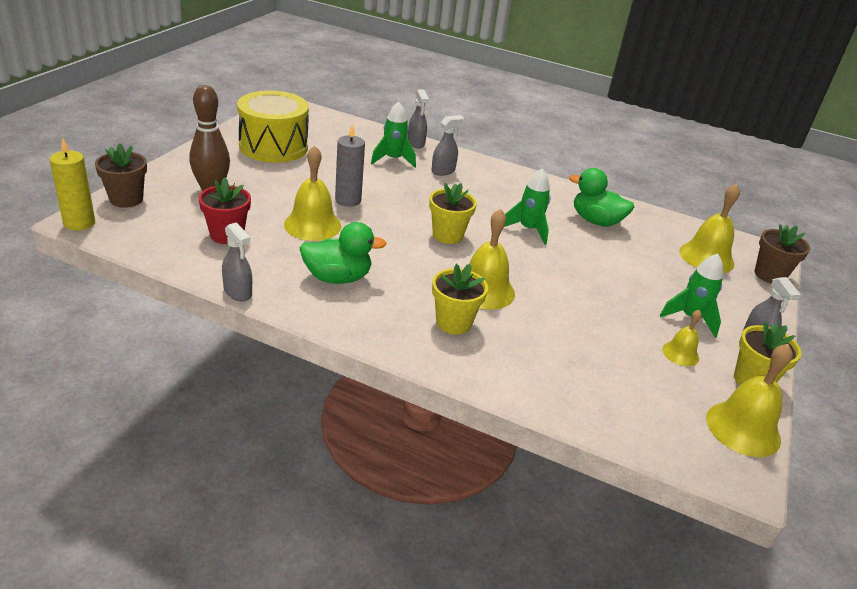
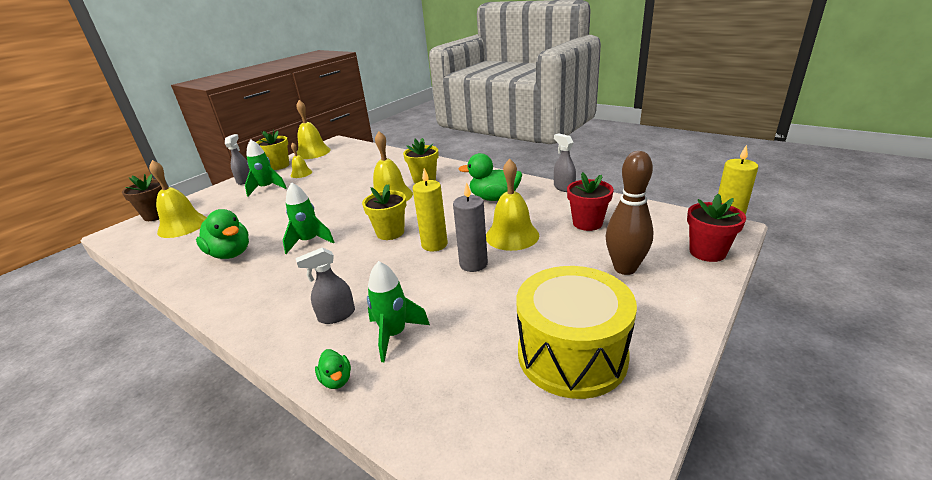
camera: 160 degrees left, 5 degrees down
(126, 199) = (707, 252): brown flower pot -> red flower pot
(392, 220) = (434, 244): none -> yellow candle
(416, 143) = (337, 380): grey spray bottle -> green duck

